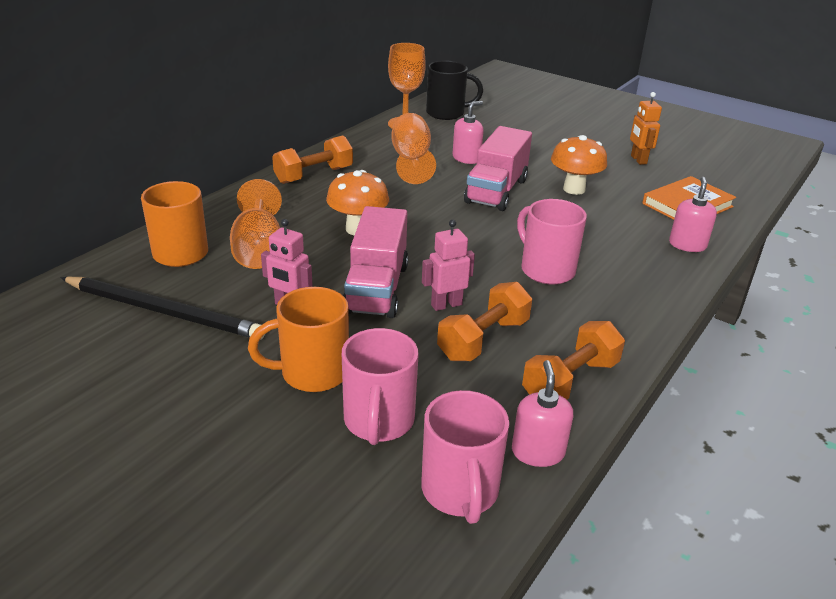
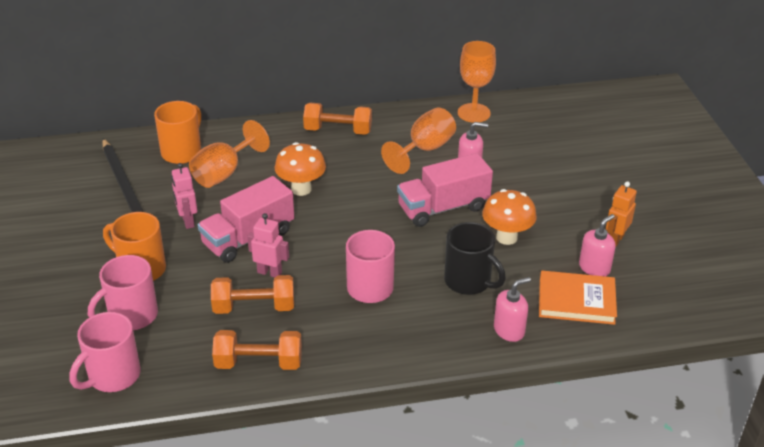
camera: 45 degrees right, 5 degrees up
(447, 113) = (526, 117): black mug -> black mug (469, 282)
(538, 452) = (177, 385): pink soap dispenser -> pink soap dispenser (594, 268)

